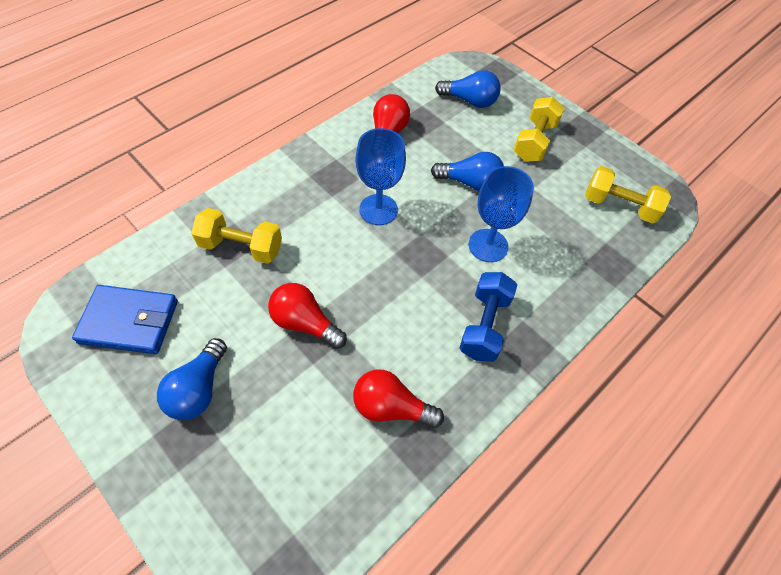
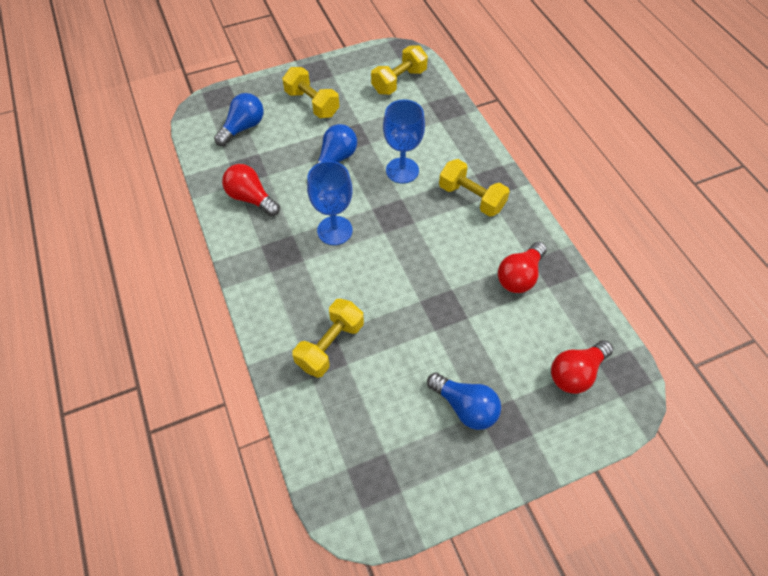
camera: 65 degrees left, 0 degrees up
(129, 321) = (378, 455): blue wallet -> none
(305, 323) = (429, 314): red light bulb -> red light bulb (576, 373)
(484, 325) = (471, 198): blue dumbbell -> yellow dumbbell

